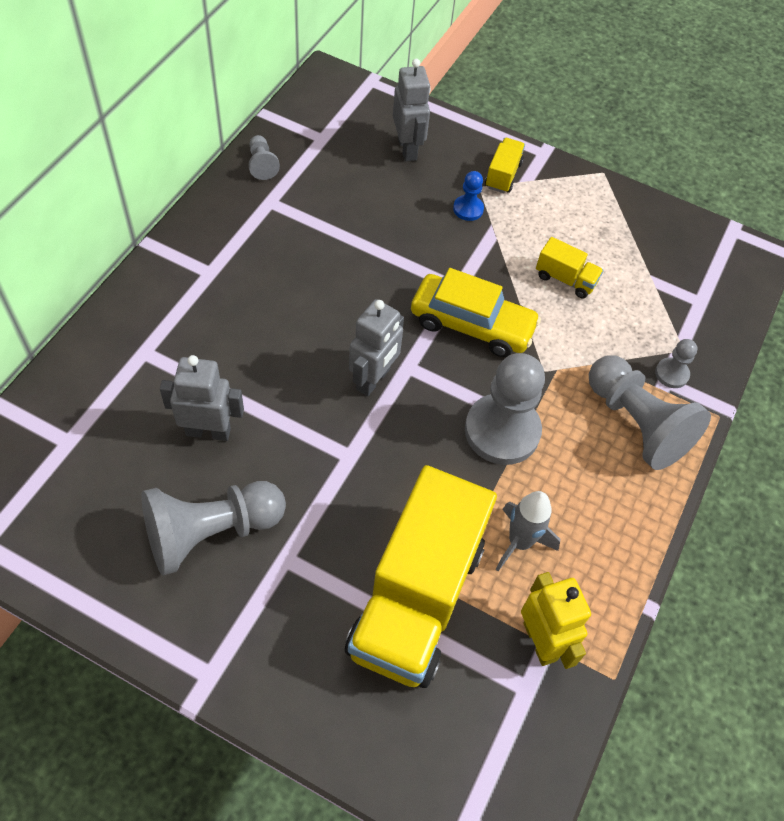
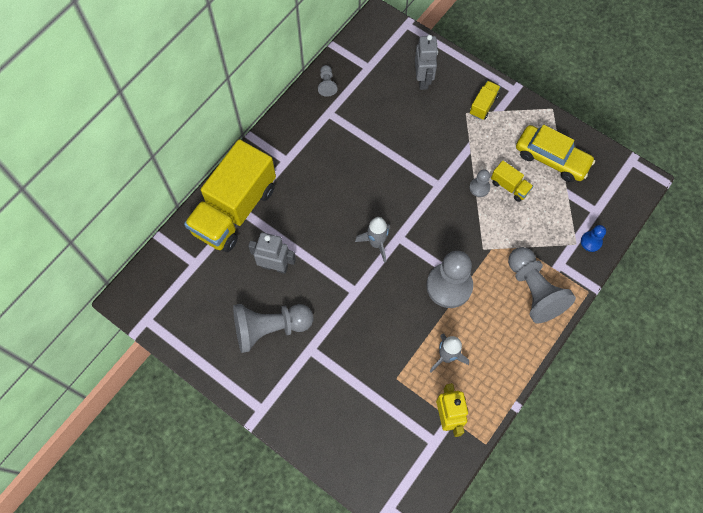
camera: 15 degrees right, 10 degrees up
(373, 379) = (376, 243): grey robot -> grey rocket
(416, 598) = (380, 382): yellow truck -> yellow truck (235, 210)
(468, 209) = (455, 129): blue pawn -> blue pawn (591, 242)
(472, 324) = (443, 212): yellow car -> yellow car (551, 158)
(671, 374) = (564, 260): grey pawn -> grey pawn (479, 187)

